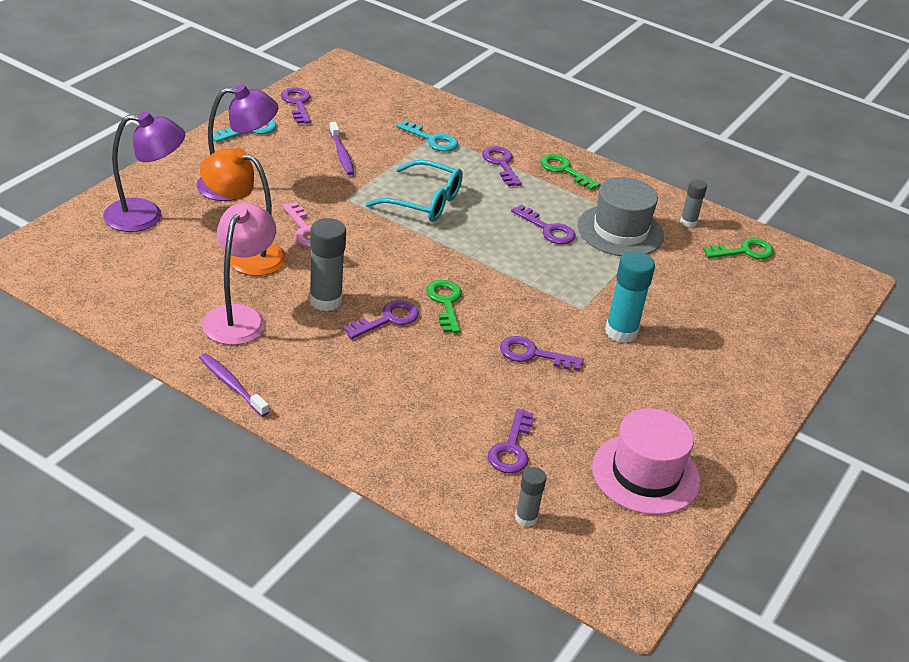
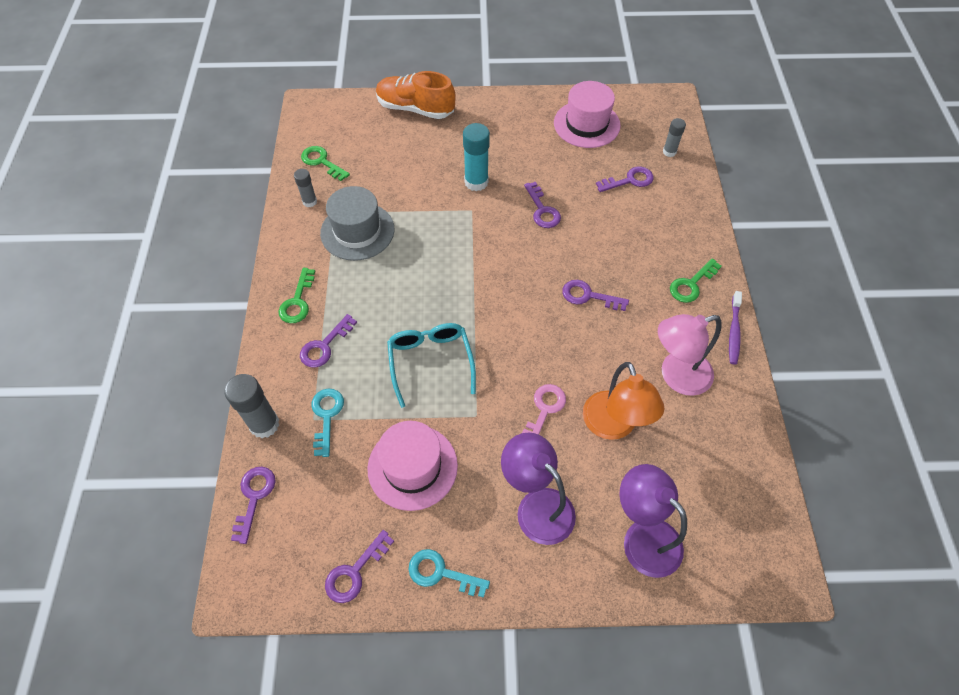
camera: 120 degrees left, 20 degrees up
(325, 300) = (607, 341): grey glue stick -> grey glue stick (264, 424)
(341, 154) = (412, 467): purple toothbrush -> pink hat
(445, 303) = (539, 277): green key -> green key (691, 284)
(548, 229) = (395, 270): purple key -> purple key (254, 497)
(789, 350) = (415, 109): none -> orange shoe

